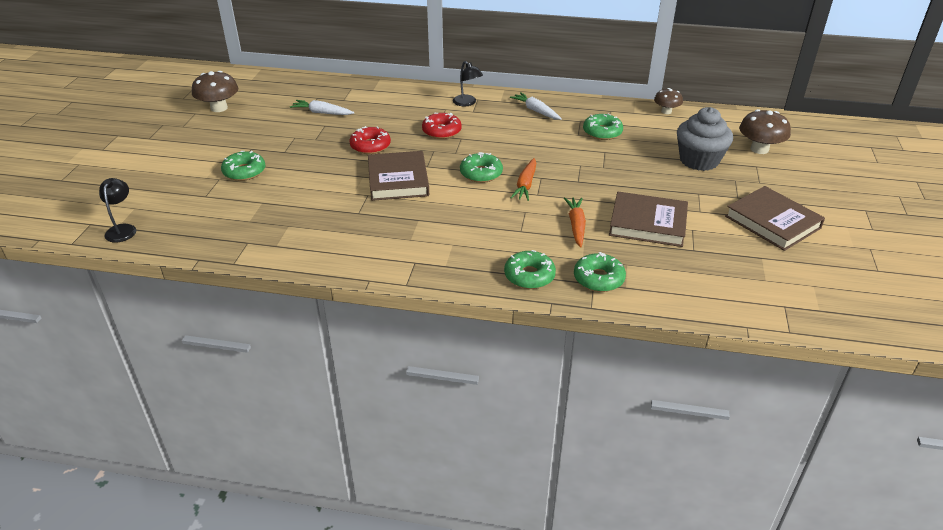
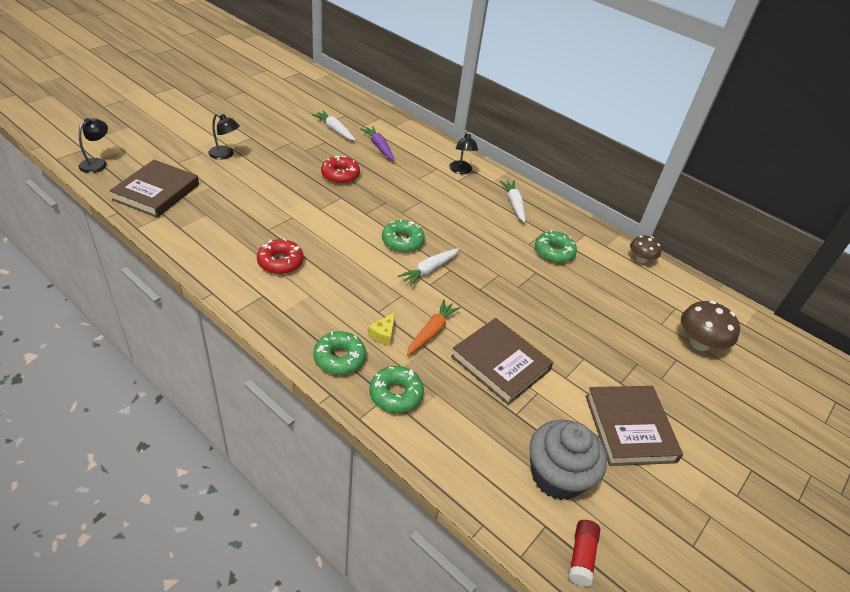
camera: 25 degrees right, 5 degrees up
(219, 108) = (265, 94): brown mushroom -> none
(244, 172) = (225, 155): green donut -> black lamp
(378, 111) = (379, 147): none -> purple carrot
(398, 180) = (329, 215): brown book -> brown book (157, 192)
(441, 131) = (411, 187): red donut -> red donut (280, 262)
(525, 185) = (429, 270): orange carrot -> white carrot
(543, 244) = (383, 334): none -> yellow cheese
(699, 160) = (620, 324): grey cupcake -> grey cupcake (557, 476)
(824, 311) = (581, 556): none -> red glue stick

